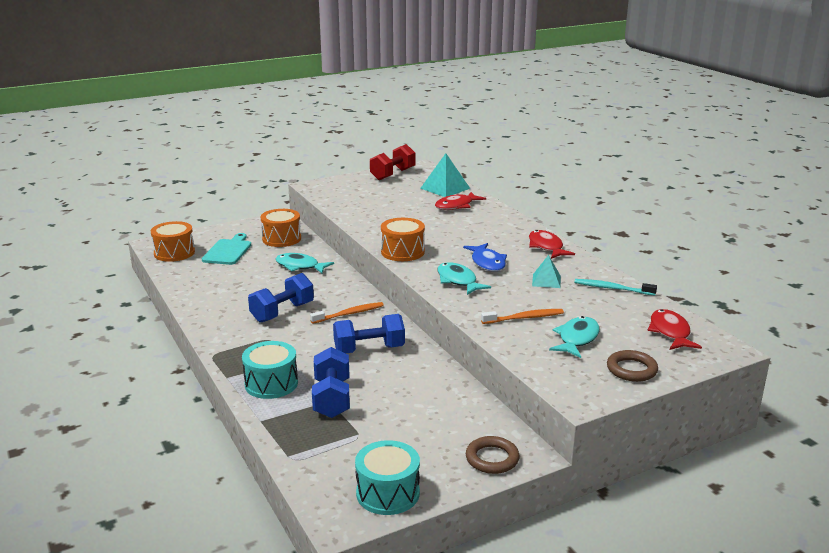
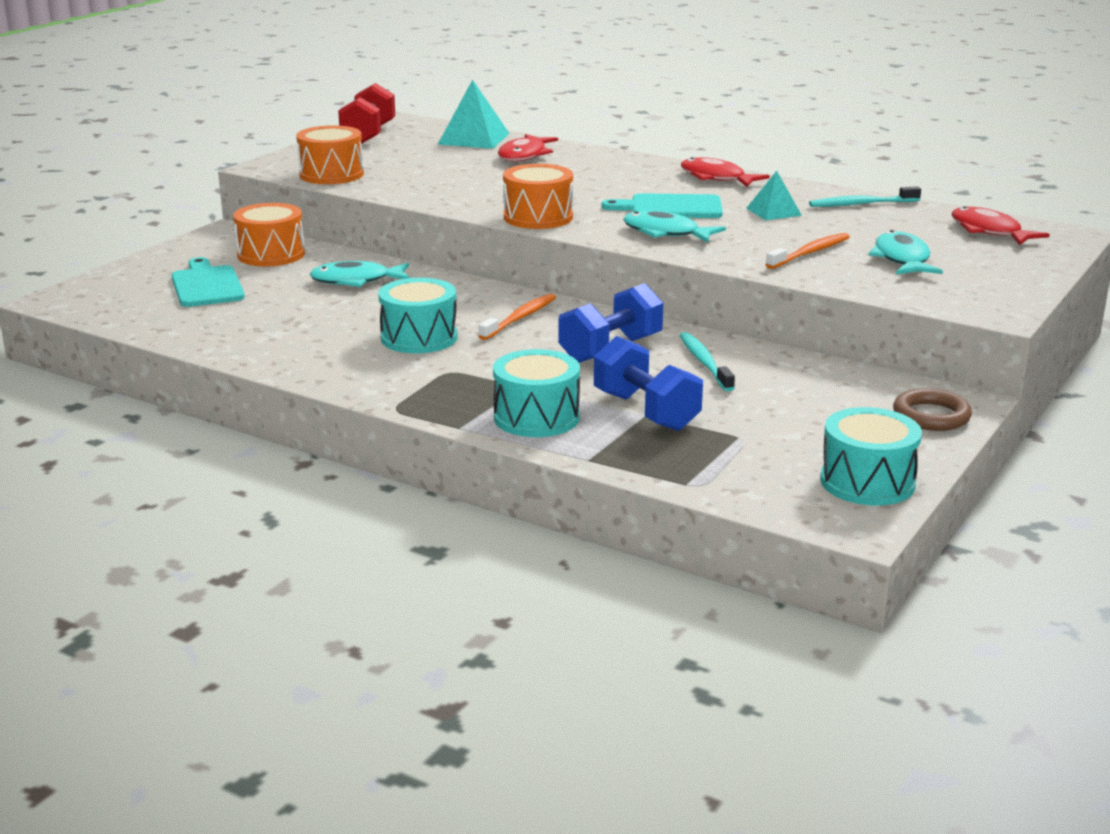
camera: 30 degrees left, 0 degrees up
(174, 253) = (115, 305): orange drum -> orange drum (331, 174)
(282, 312) = (419, 338): blue dumbbell -> turquoise drum
(408, 375) = (704, 362): none -> turquoise toothbrush
(487, 263) = (670, 208): blue fish -> turquoise cutting board
(631, 369) = (1005, 274): brown ring -> none

